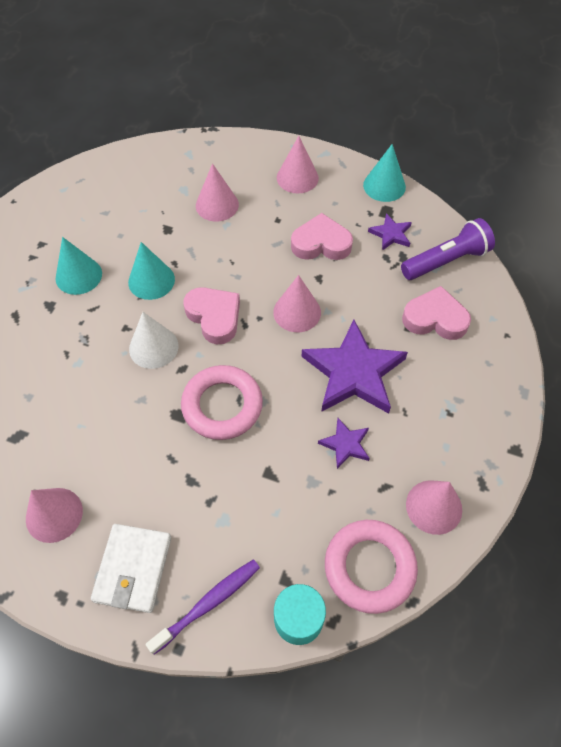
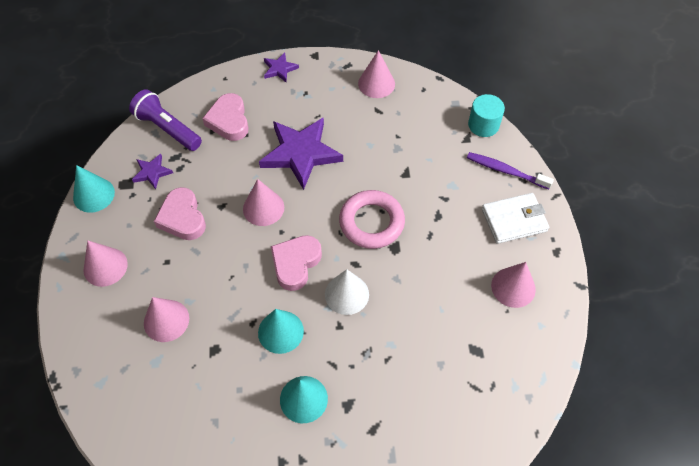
camera: 115 degrees left, 0 degrees up
(345, 444) = (360, 139): purple star -> purple star (279, 69)
(369, 567) = (433, 102): pink ring -> none

